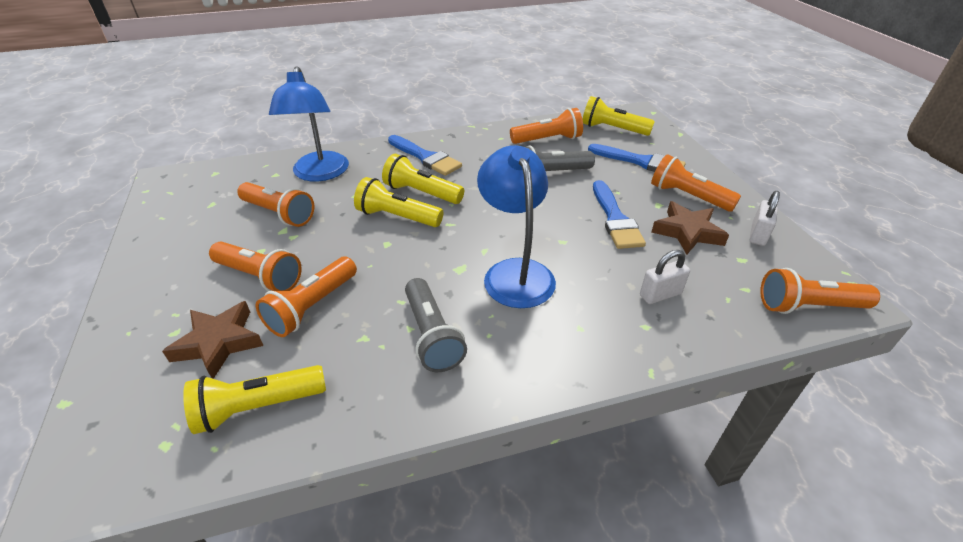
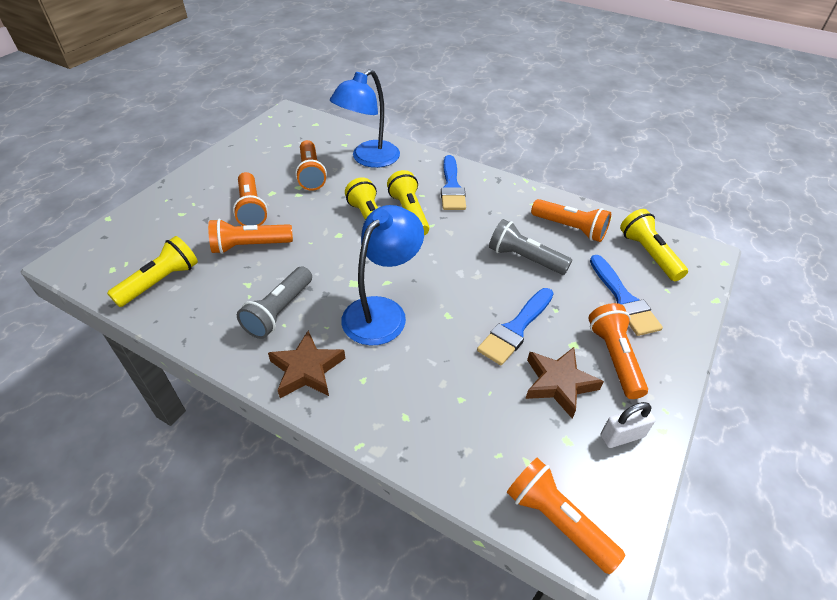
camera: 45 degrees right, 5 degrees up
(219, 342) = (189, 234): brown star -> brown star (307, 369)
(257, 407) = (161, 281): yellow flashlight -> yellow flashlight turned 105 degrees clockwise
(660, 294) = (452, 407): white padlock -> none

